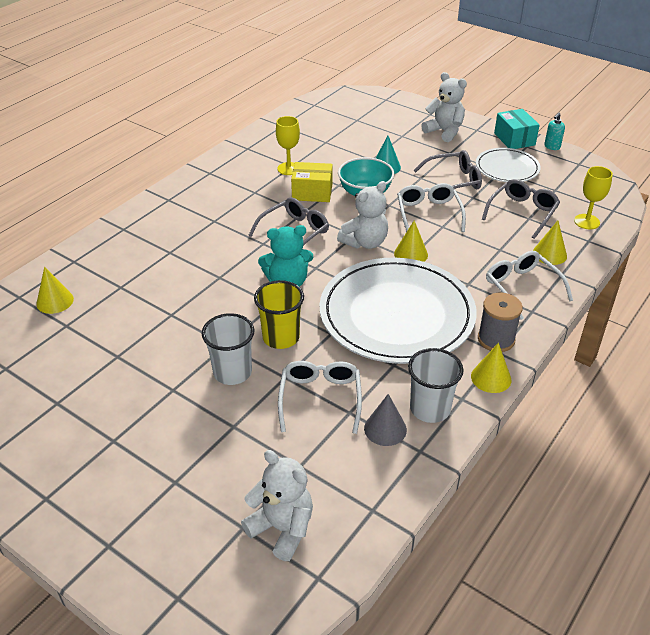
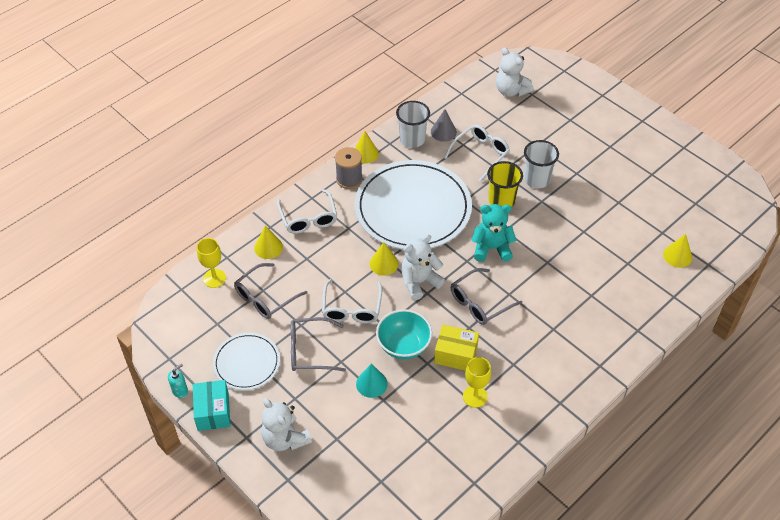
camera: 170 degrees left, 10 degrees up
(320, 399) = (480, 154): white glasses -> white glasses turned 150 degrees counterclockwise

